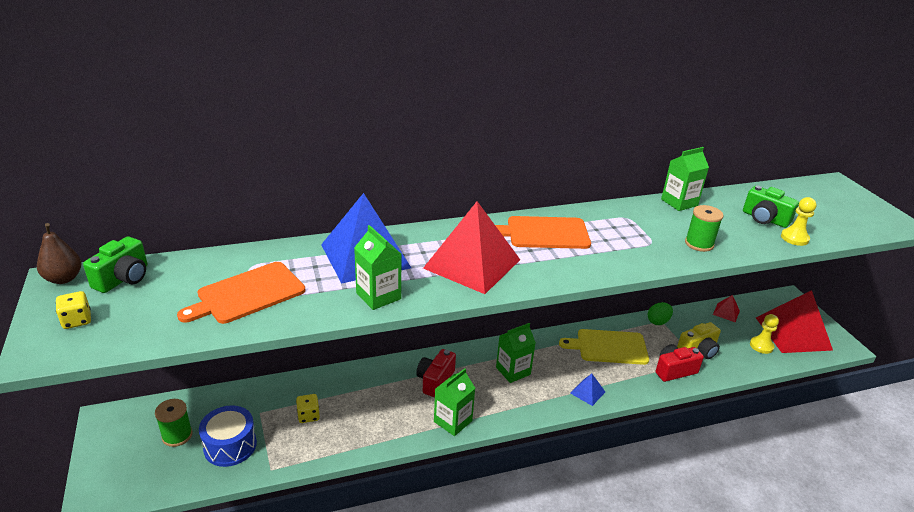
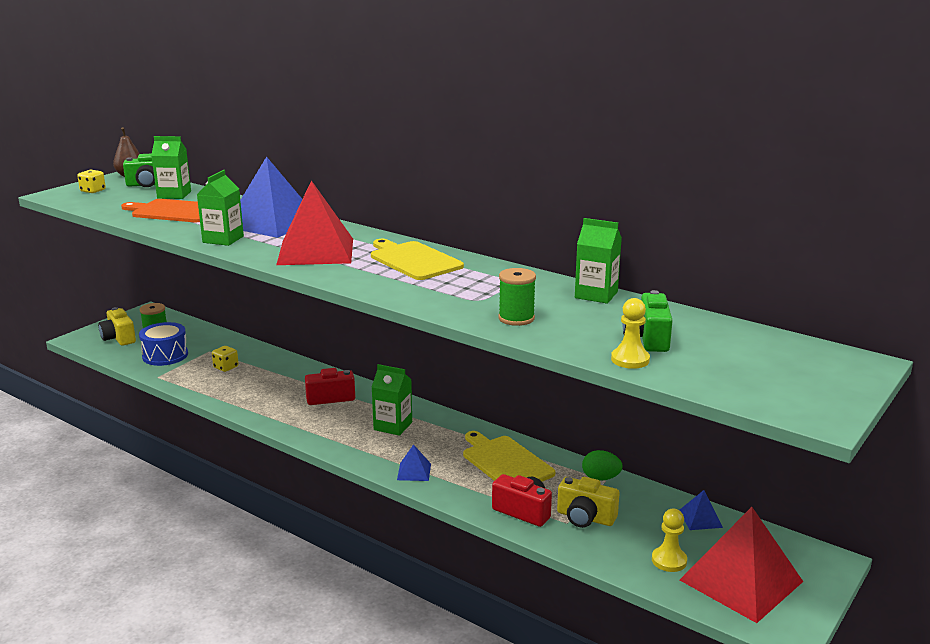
camera: 55 degrees right, 10 degrees down
(141, 465) = (119, 338): none -> yellow camera
(453, 421) = (289, 422): green carton -> green carton (174, 195)
(544, 233) = (413, 260): orange cutting board -> yellow cutting board
(726, 312) = (700, 518): red pyramid -> blue pyramid

